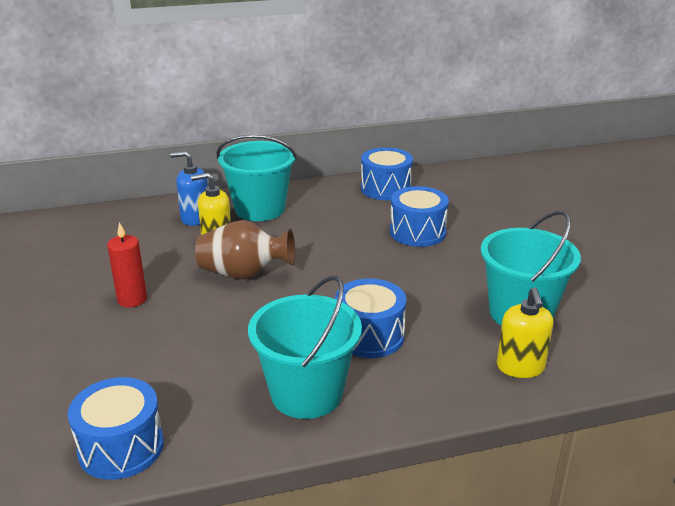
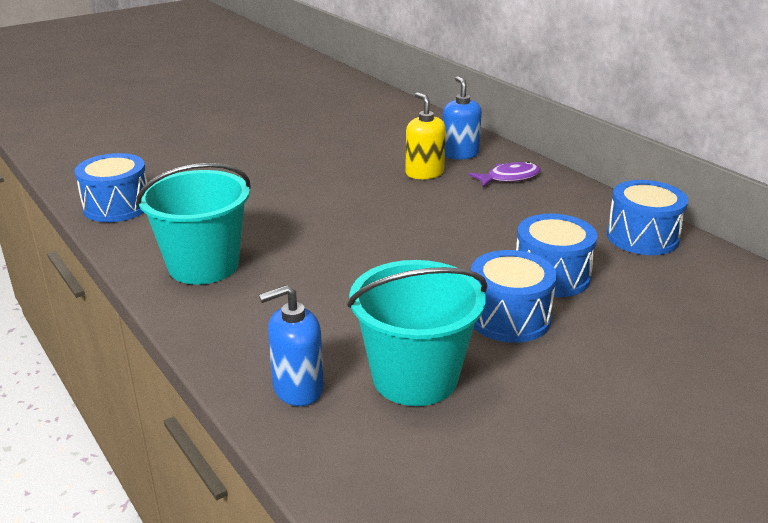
camera: 70 degrees right, 0 degrees up
(132, 299) = (304, 163): red candle -> none
(244, 274) = (378, 197): brown vase -> none
(260, 209) = (509, 178): turquoise bucket -> purple fish
(369, 336) = (309, 281): blue drum -> blue drum (509, 318)
(520, 367) = (297, 388): yellow soap dispenser -> blue soap dispenser

